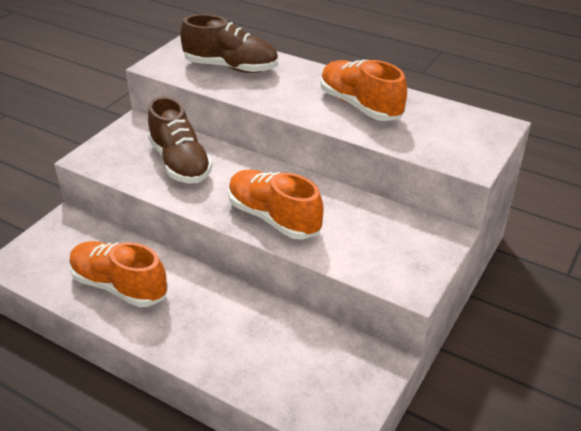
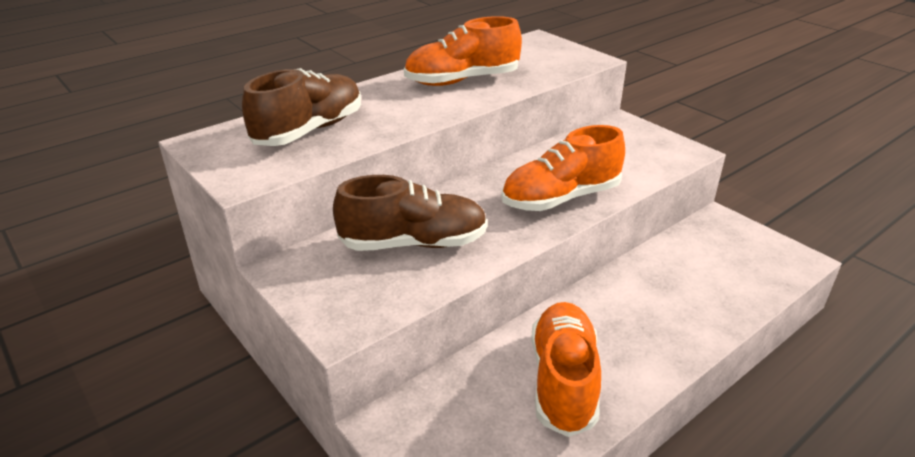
camera: 70 degrees left, 5 degrees down
(119, 286) = (563, 381): orange shoe -> orange shoe turned 135 degrees clockwise

